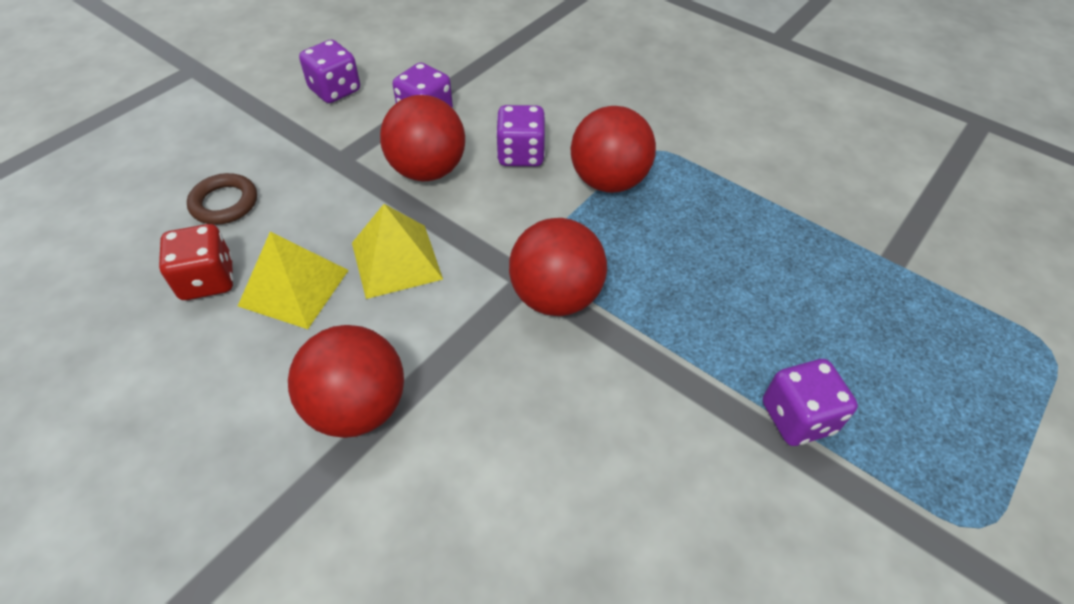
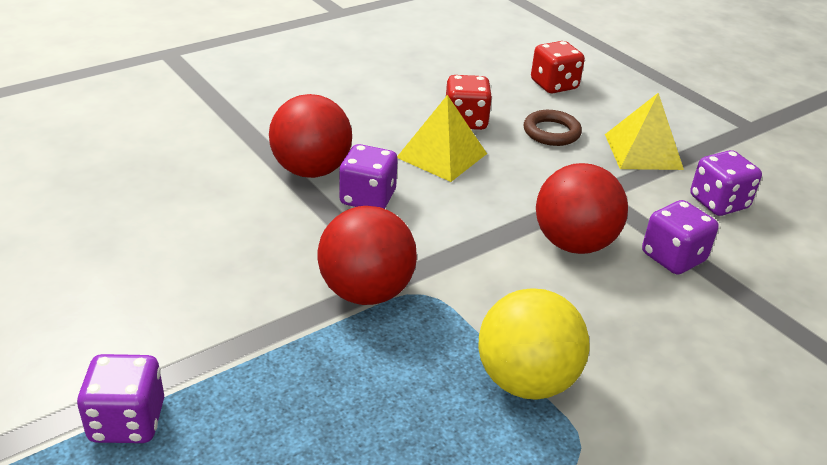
camera: 105 degrees right, 15 degrees down
(103, 212) = (554, 85): none -> red dice
(396, 260) = (452, 207): yellow pyramid -> yellow pyramid (643, 151)
(520, 154) = (589, 316): purple dice -> purple dice (367, 198)
(608, 181) = (526, 380): red ball -> yellow ball

